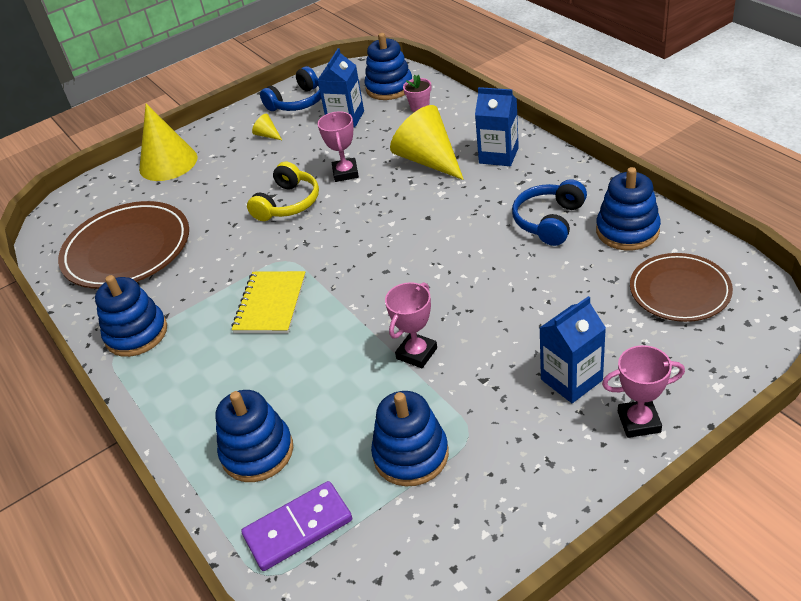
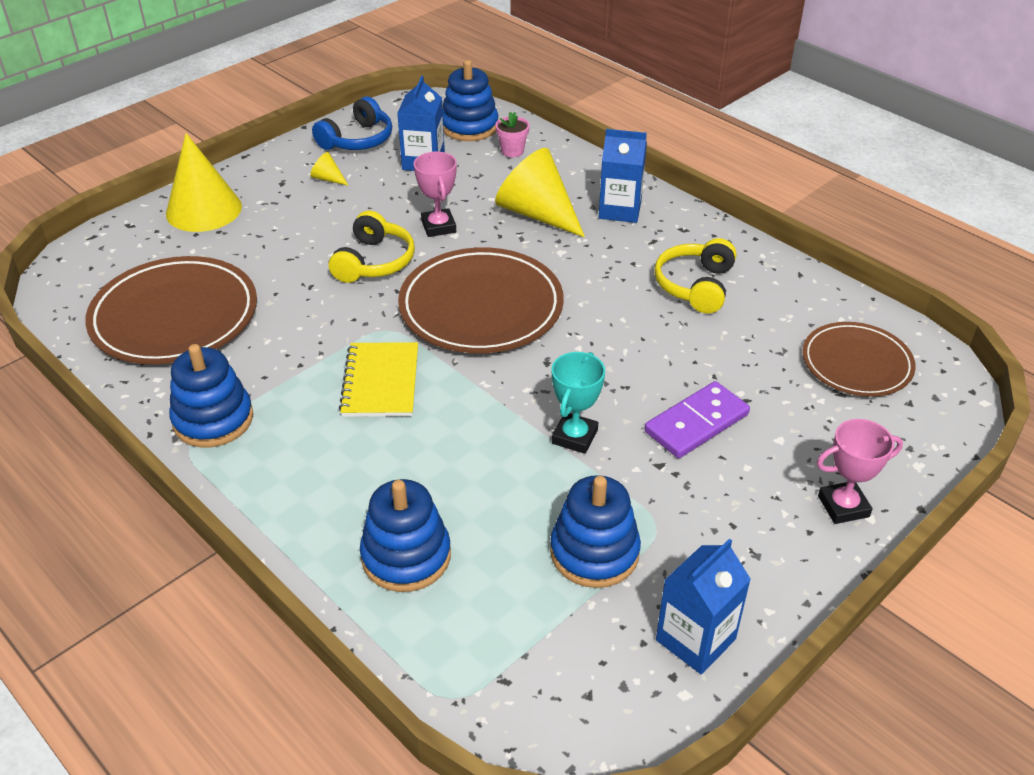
camera: 15 degrees left, 0 degrees up
(298, 528) = (478, 641): purple domino -> purple domino (696, 423)
(364, 240) = (481, 307): none -> brown plate
(416, 353) = (574, 437): pink trophy -> turquoise trophy
(549, 221) = (695, 286): blue headphones -> yellow headphones
(571, 380) = (759, 462): blue carton -> blue carton (695, 639)
(627, 231) = (785, 297): blue stacking toy -> none

